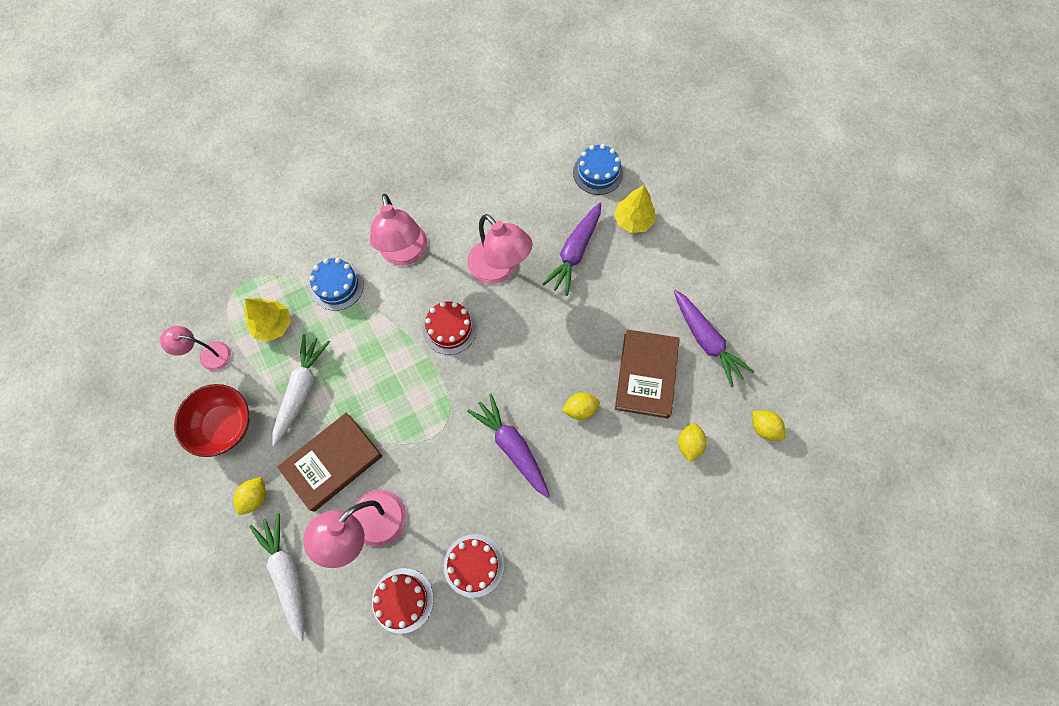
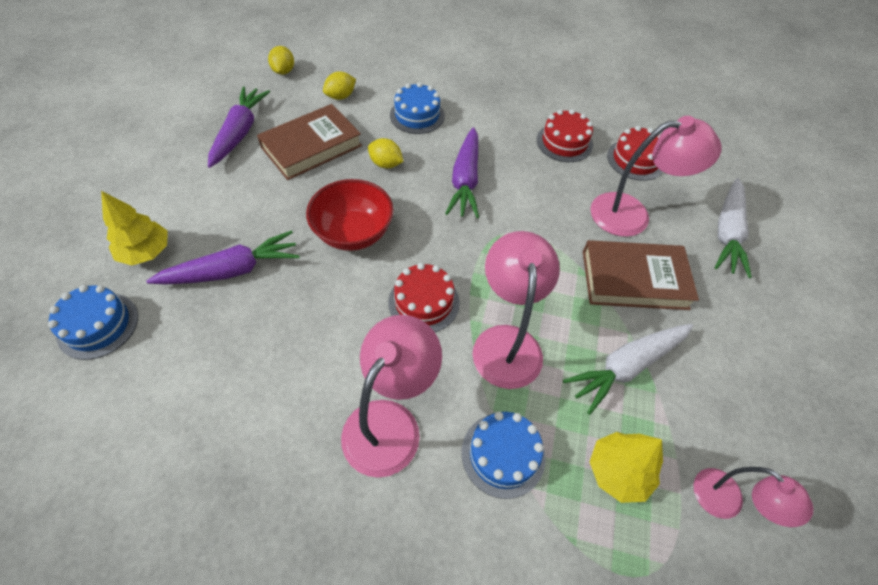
camera: 140 degrees left, 15 degrees down
(224, 425) = (738, 397): red bowl -> red bowl (353, 233)
(255, 497) = (731, 307): yellow lemon -> none
(499, 270) = (316, 315): pink lamp -> pink lamp (506, 342)
(612, 481) = (417, 115): none -> blue cake

